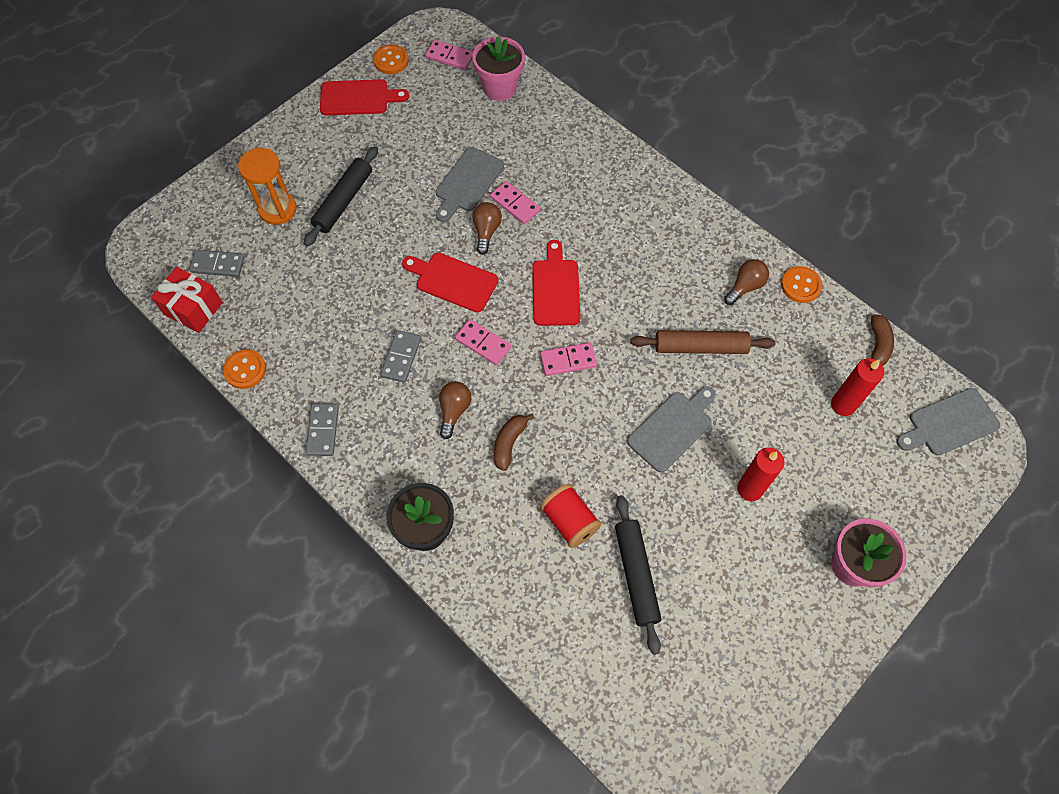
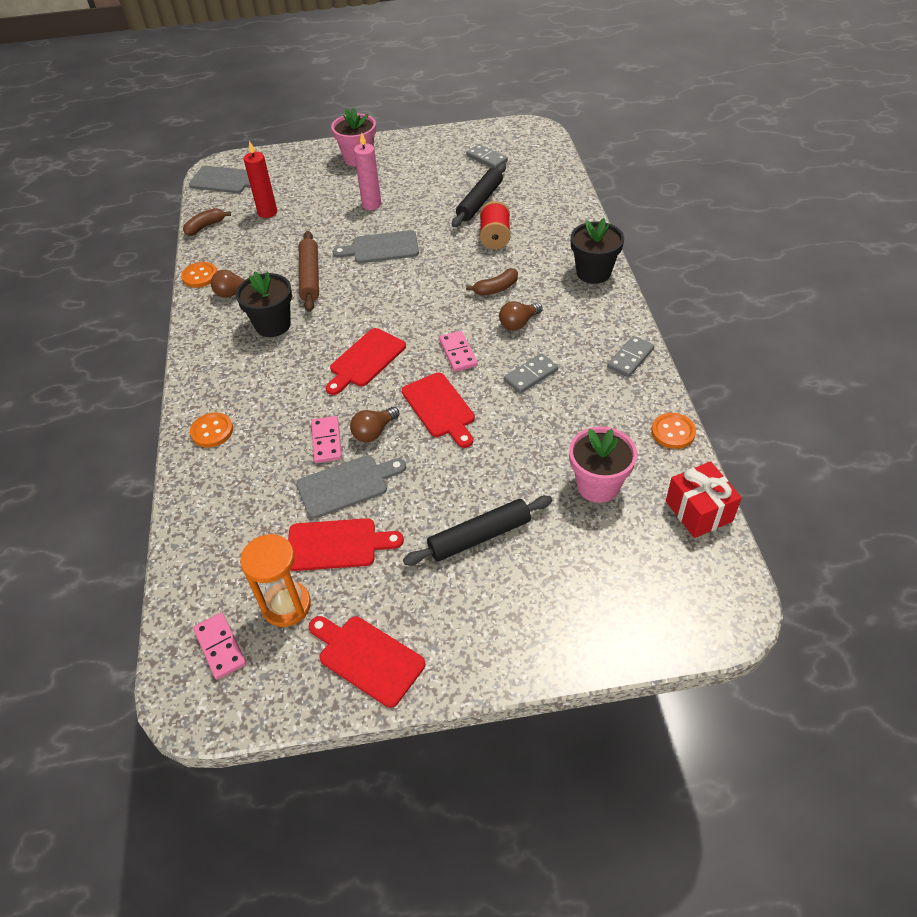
camera: 140 degrees left, 15 degrees down
(218, 265) = (652, 542): grey domino -> grey domino (487, 158)
(278, 209) = (554, 567): orange hourglass -> orange hourglass (286, 605)
(391, 60) = (286, 689): orange button -> orange button (212, 431)
(436, 143) = (337, 544): none -> red cutting board
(499, 87) = (213, 569): pink flower pot -> pink flower pot (598, 485)
(568, 360) = (407, 312): pink domino -> none
(672, 275) = (273, 325): none -> black flower pot
(700, 347) = (310, 277): brown rolling pin -> brown rolling pin turned 45 degrees clockwise
(750, 489) = (371, 205): red candle -> pink candle

